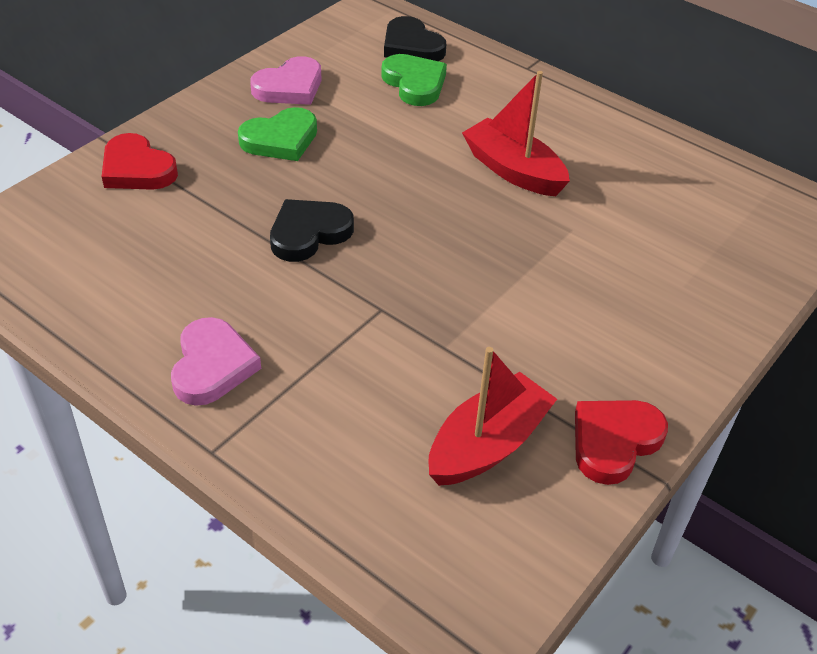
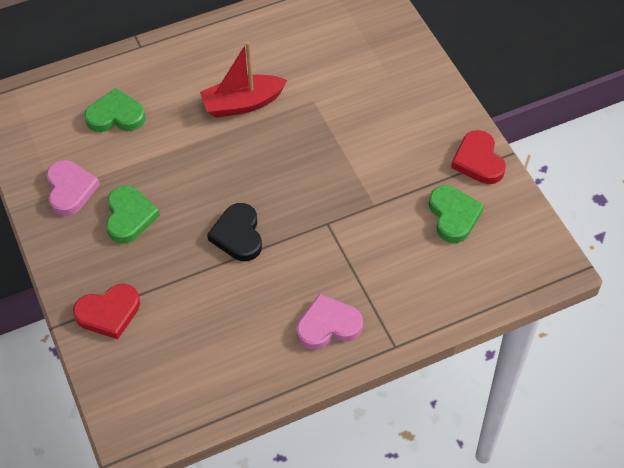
camera: 60 degrees left, 10 degrees up
(212, 366) = (328, 325): pink heart -> pink heart turned 45 degrees counterclockwise
(411, 46) = (69, 99): black heart -> none
(487, 445) = (453, 216): red boat -> green heart

